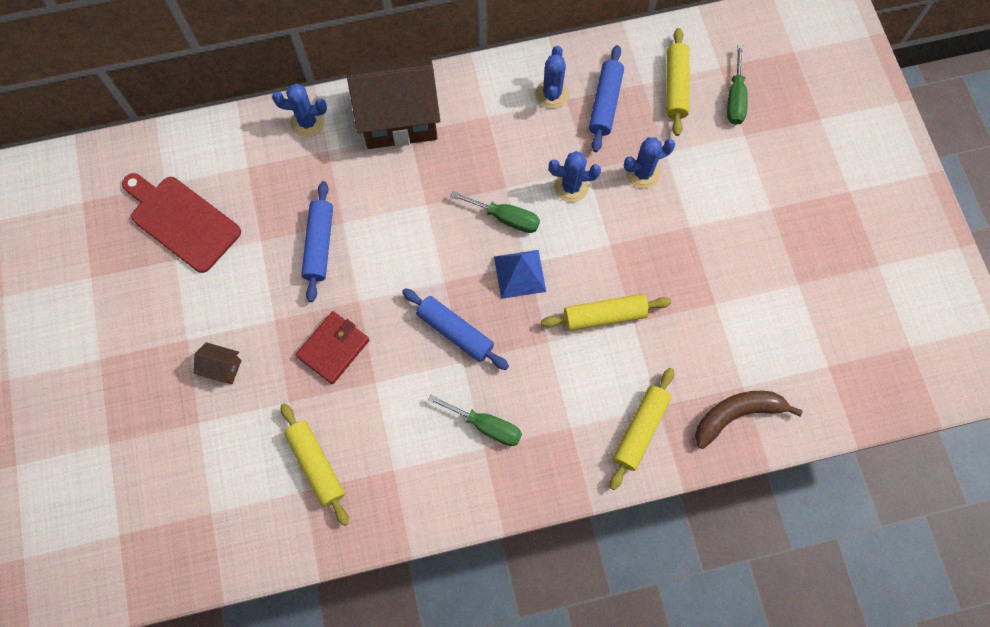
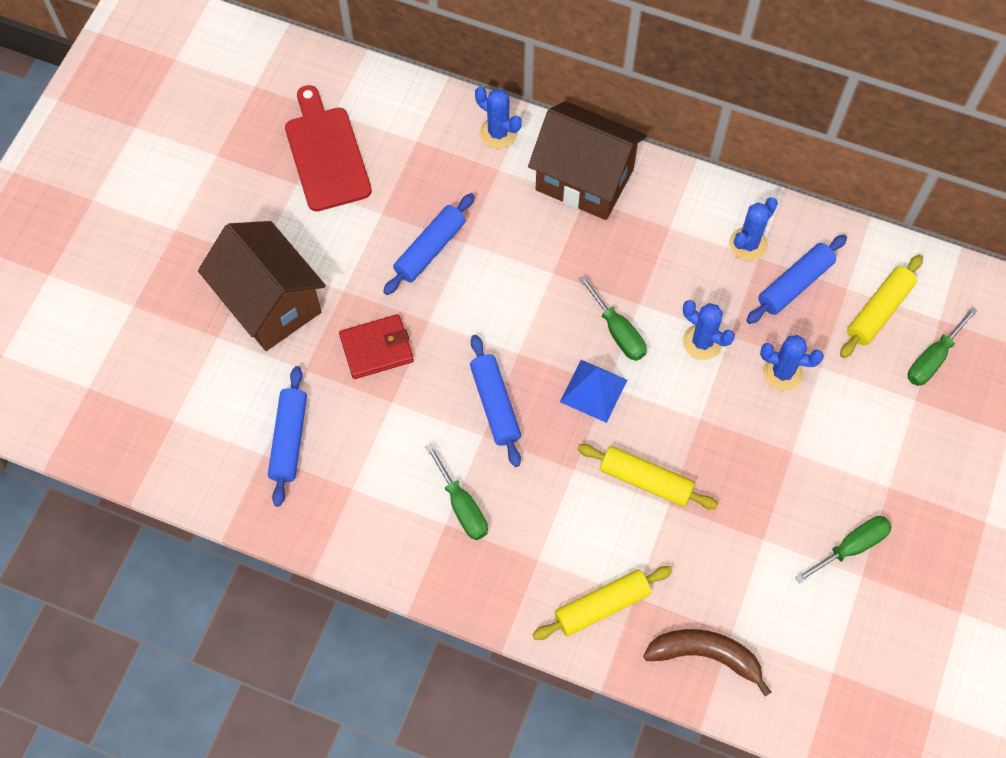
camera: 35 degrees right, 5 degrees down
(222, 368) = (270, 303): brown house -> brown house, size x2.46
(316, 465) = (289, 439): yellow rolling pin -> blue rolling pin
(777, 268) = (851, 547): none -> green screwdriver

